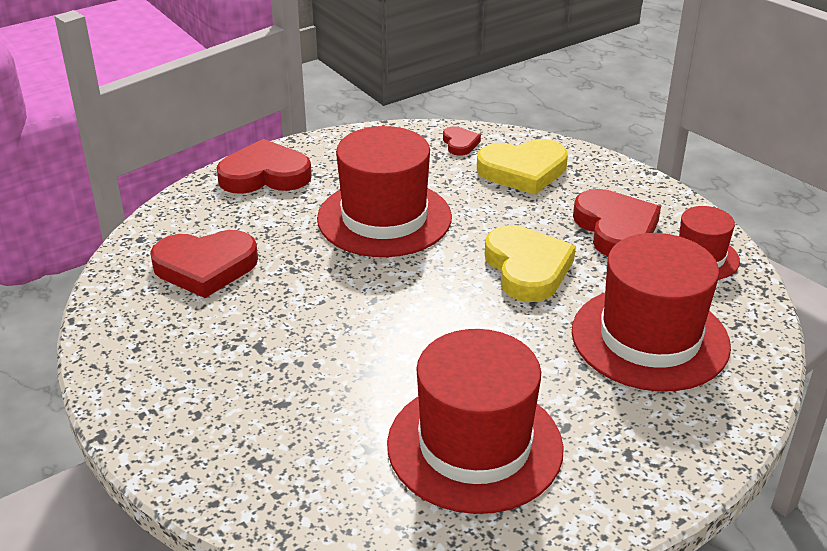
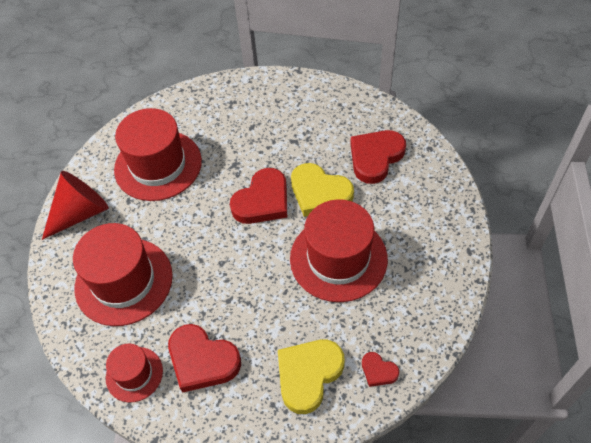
camera: 140 degrees right, 20 degrees up
(265, 175) = (444, 237): red heart -> red heart (262, 201)
(527, 268) = (224, 282): yellow heart -> yellow heart (319, 193)
(654, 457) = (80, 213): none -> red cone

